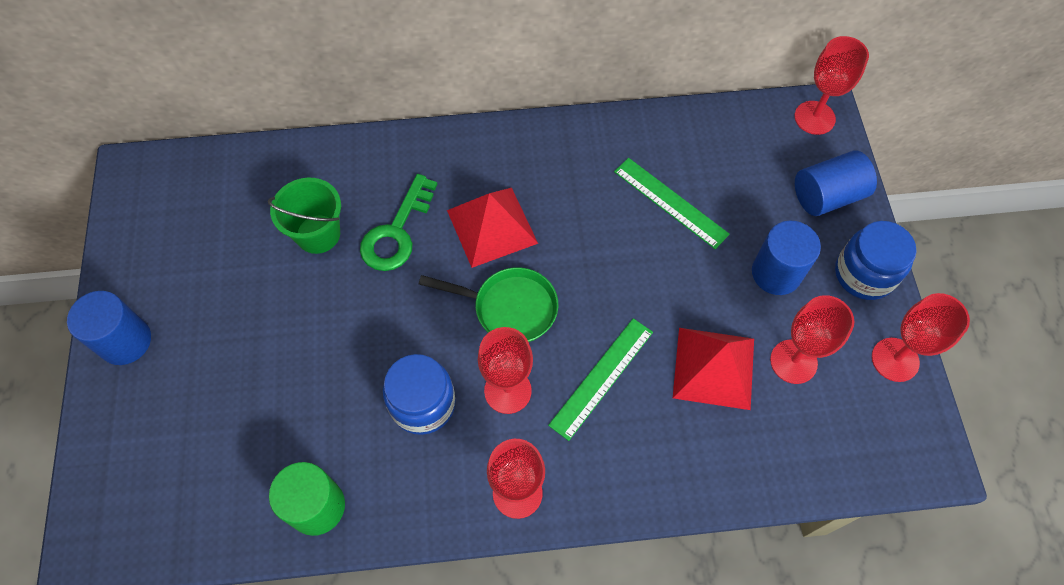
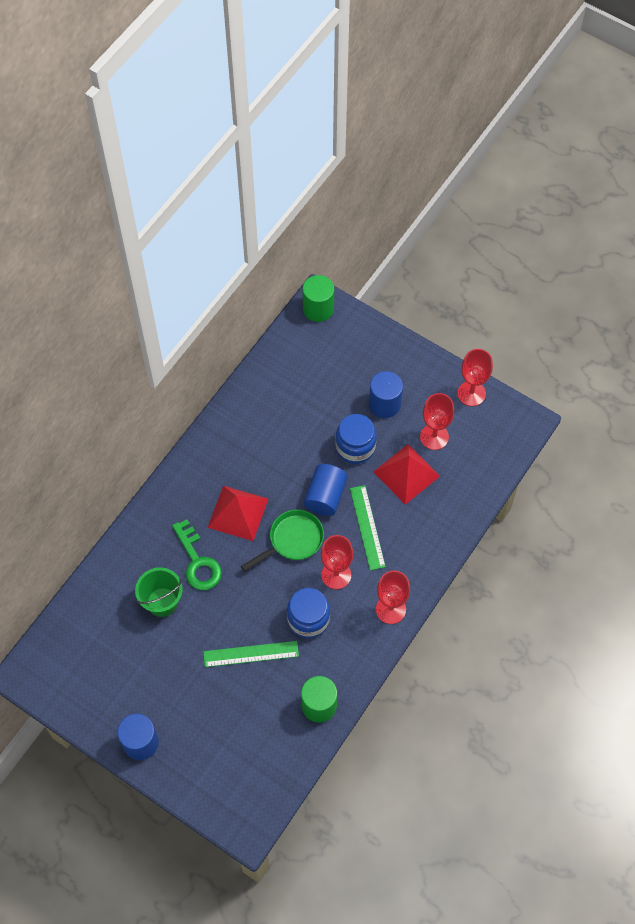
camera: 50 degrees left, 0 degrees up
(670, 202) = (303, 418): green ruler -> green ruler (251, 654)
(814, 118) = (318, 309): red goblet -> green cylinder
(827, 196) = (366, 344): blue cylinder -> blue cylinder (325, 496)
(864, 274) = (420, 367): blue jar -> blue jar (355, 447)

